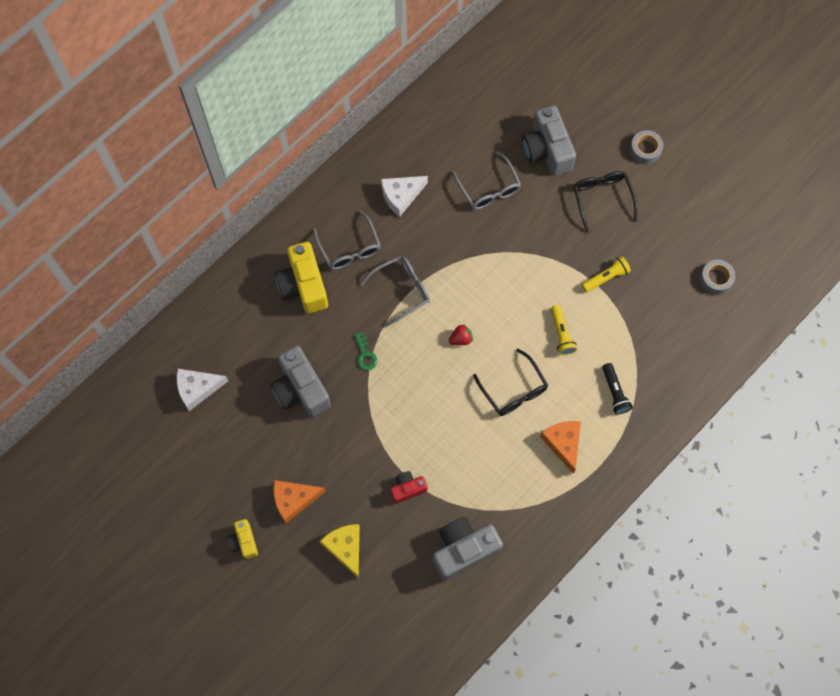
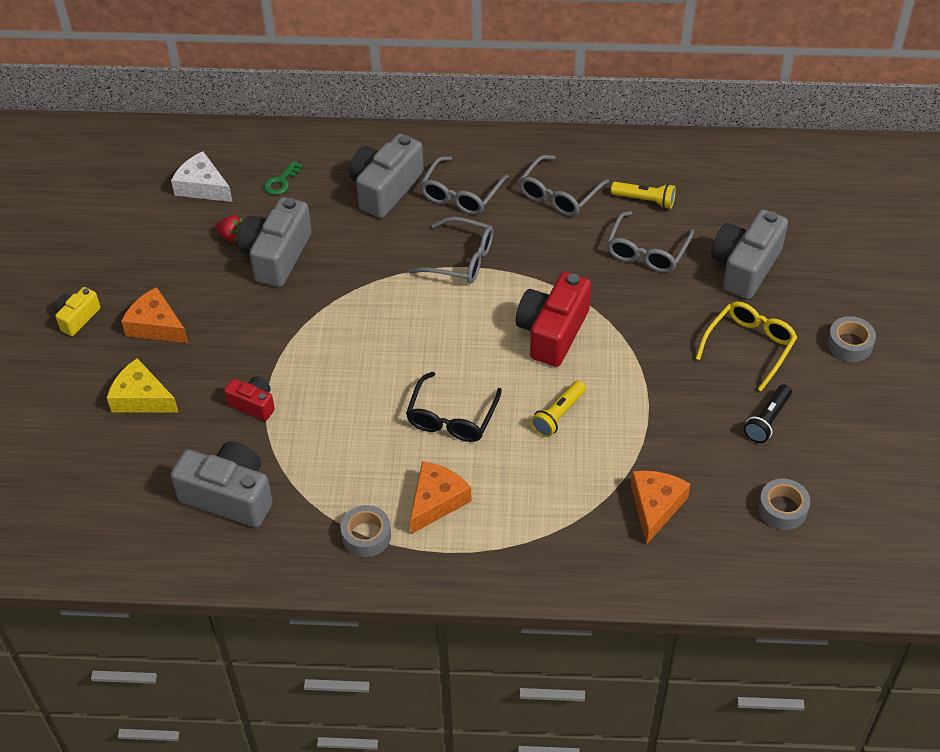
camera: 50 degrees right, 20 degrees down
(303, 285) = (385, 189): yellow camera -> grey camera
(345, 548) = (141, 398): yellow cheese -> yellow cheese turned 90 degrees counterclockwise
(365, 355) = (363, 278): green key -> green key (281, 182)
(401, 196) = (559, 194): white cheese -> grey glasses
(461, 339) = (460, 338): red strawberry -> red strawberry (232, 237)
(501, 288) = (552, 332): none -> red camera
(554, 497) = (366, 536): none -> grey tape
(602, 199) = (749, 346): black glasses -> yellow glasses
(606, 277) = (666, 409): yellow flashlight -> yellow flashlight (645, 200)
(614, 392) = (544, 507): black flashlight -> black flashlight (767, 420)
(662, 338) = (655, 506): none -> orange cheese

